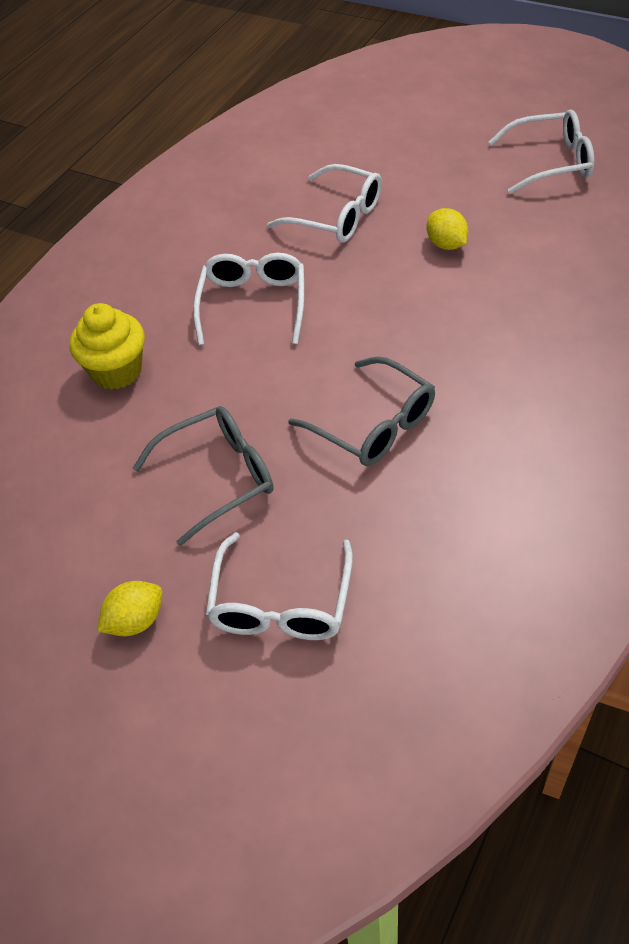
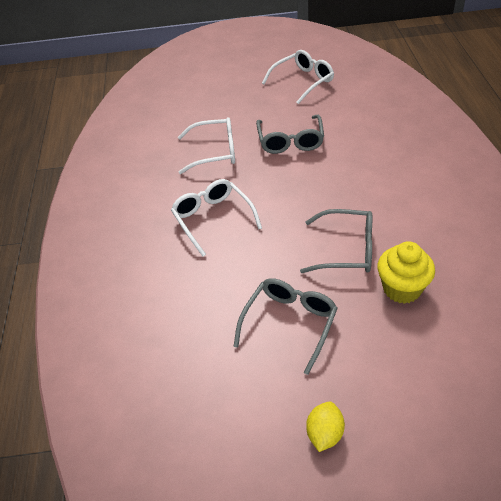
camera: 35 degrees left, 5 degrees down
(117, 371) = (164, 297): yellow cupcake -> yellow cupcake (402, 289)
(281, 605) = (396, 372): white glasses -> none
(446, 244) = (290, 142): yellow lemon -> grey glasses

